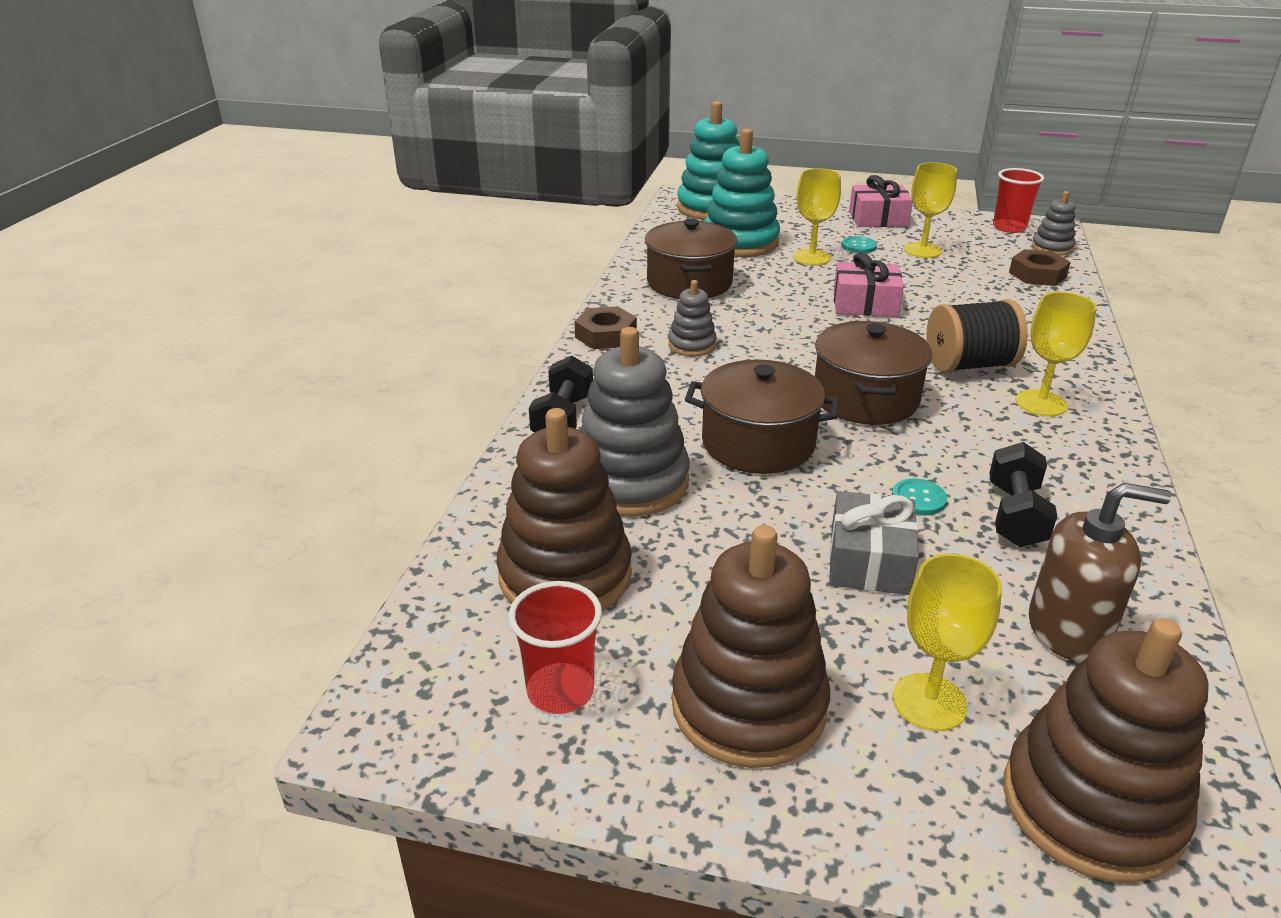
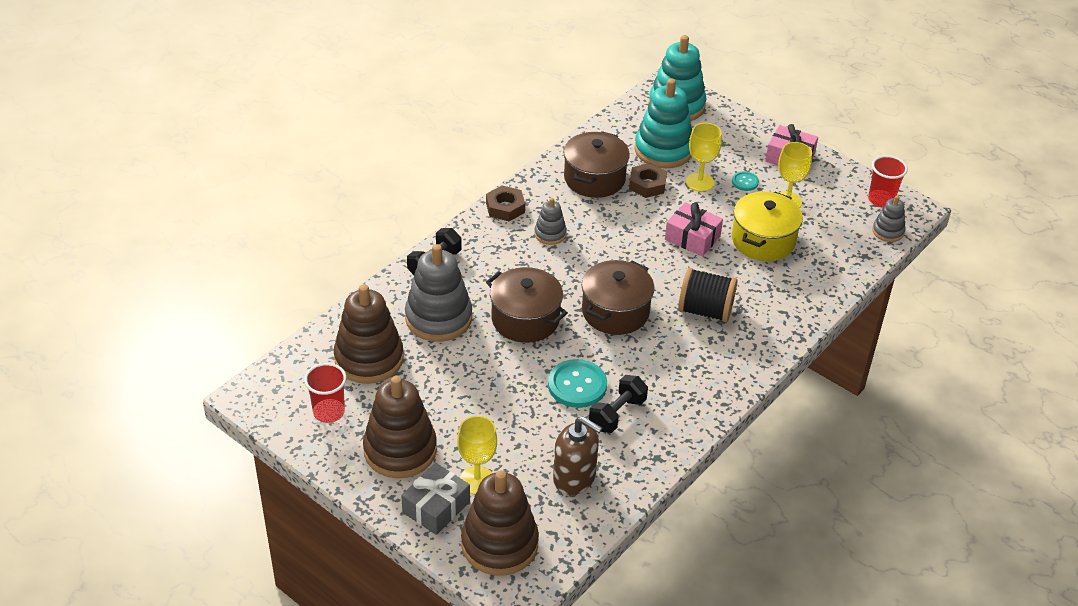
camera: 25 degrees right, 10 degrees up
(869, 560) = (517, 408): grey gift -> grey gift (436, 507)
(918, 499) = (577, 385): turquoise button -> turquoise button, size x1.91
(943, 286) = (763, 240): none -> yellow pot
(1037, 274) = (844, 253): brown nut -> brown nut (647, 184)
(1041, 403) = (716, 353): yellow goblet -> none

